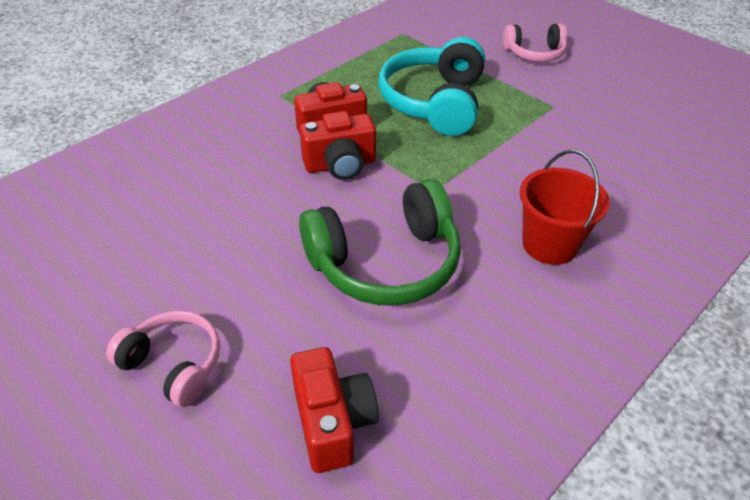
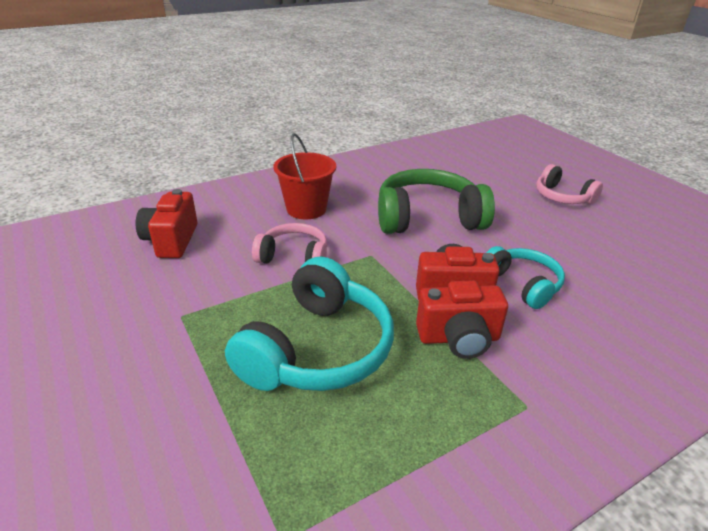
camera: 165 degrees left, 10 degrees down
(269, 185) = (522, 284): none -> turquoise headphones
(333, 422) = (471, 169): red camera -> red camera (171, 241)
(534, 53) = (102, 415): pink headphones -> pink headphones (294, 257)

